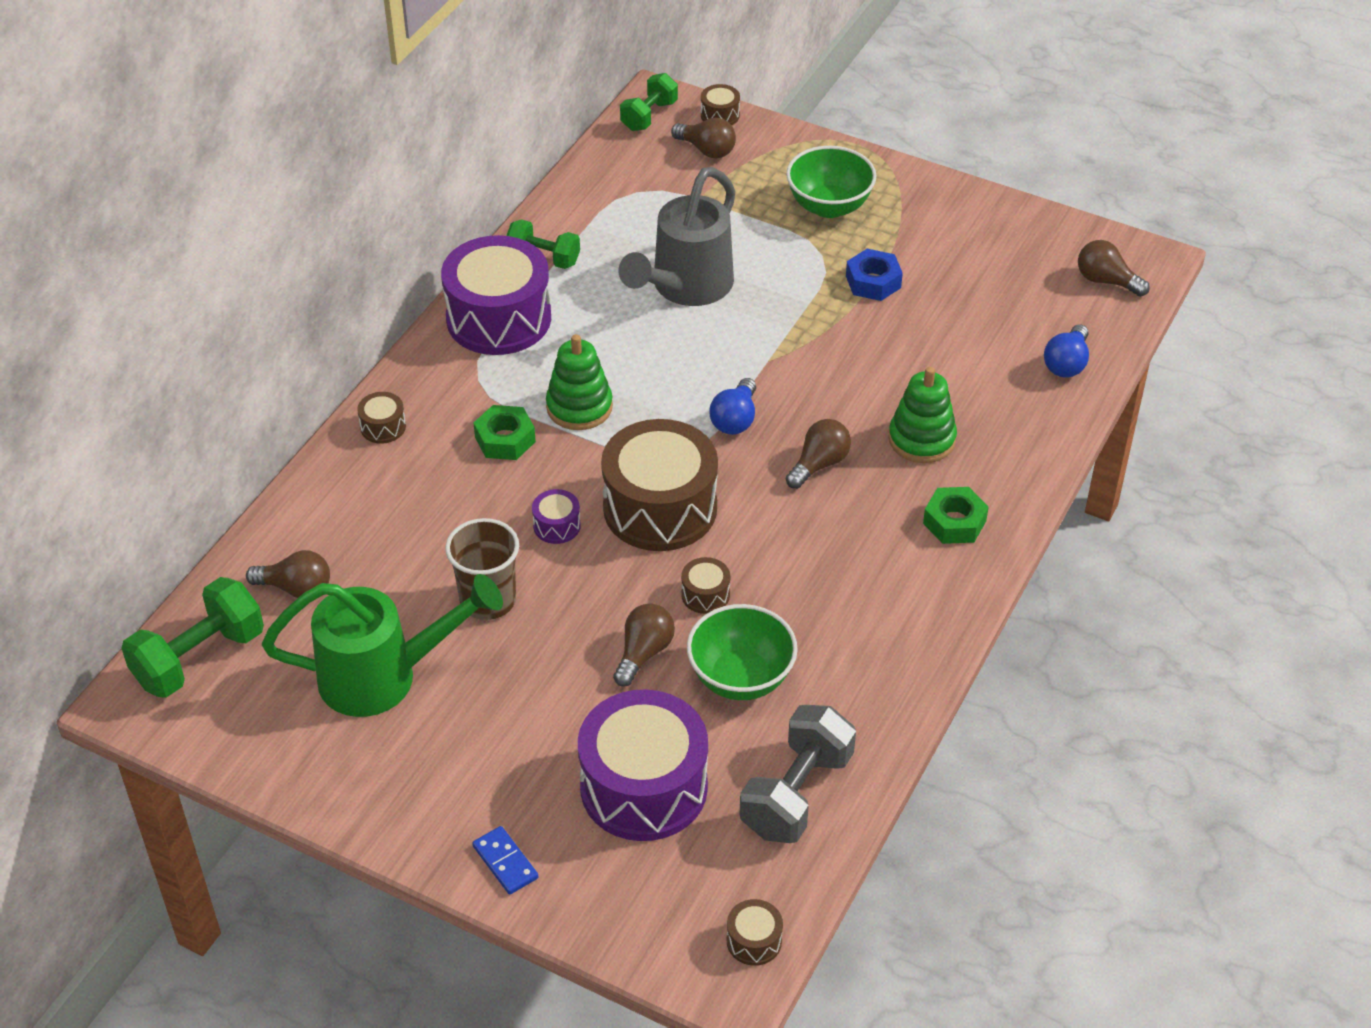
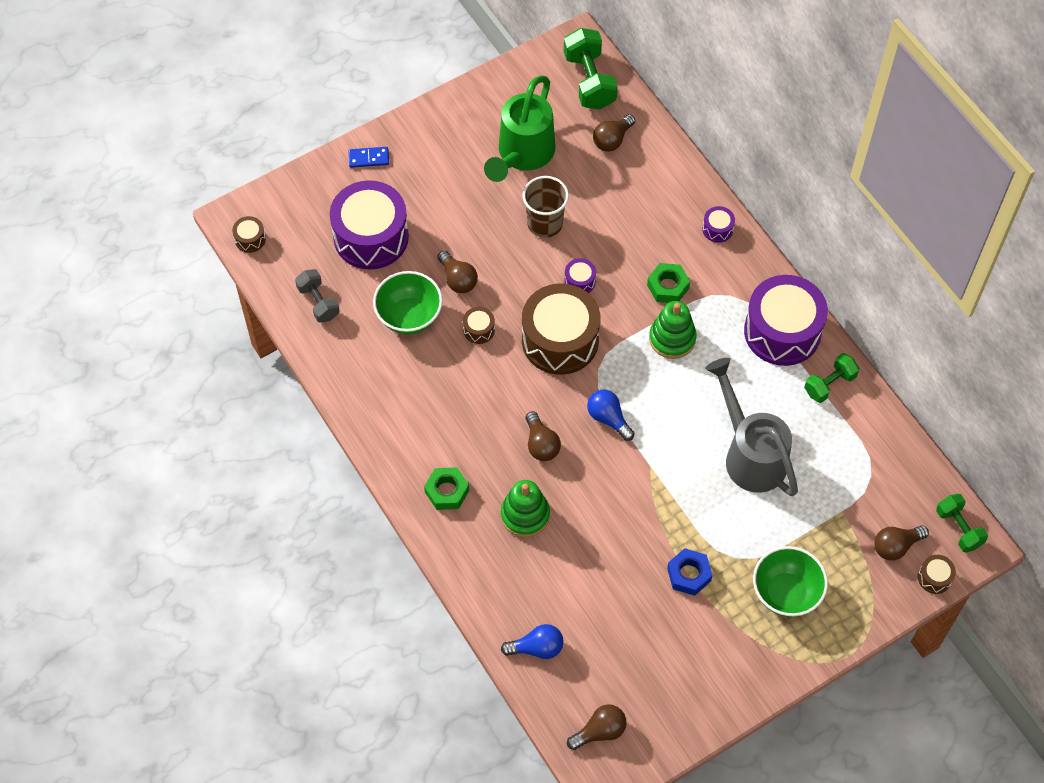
camera: 120 degrees right, 15 degrees up
(383, 427) = (717, 229): brown drum -> purple drum
(796, 794) = (318, 302): grey dumbbell -> grey dumbbell, size x0.63
(1066, 363) = (536, 648): blue light bulb -> blue light bulb turned 120 degrees clockwise

